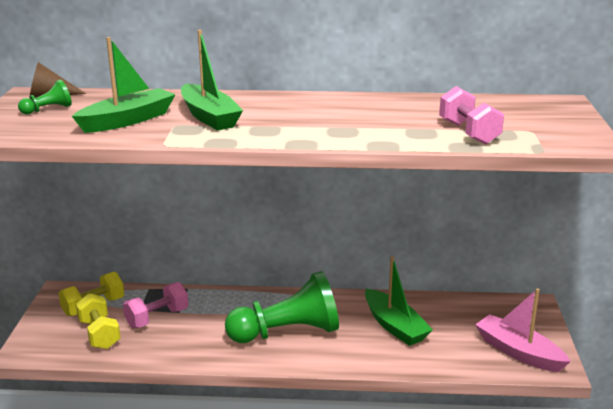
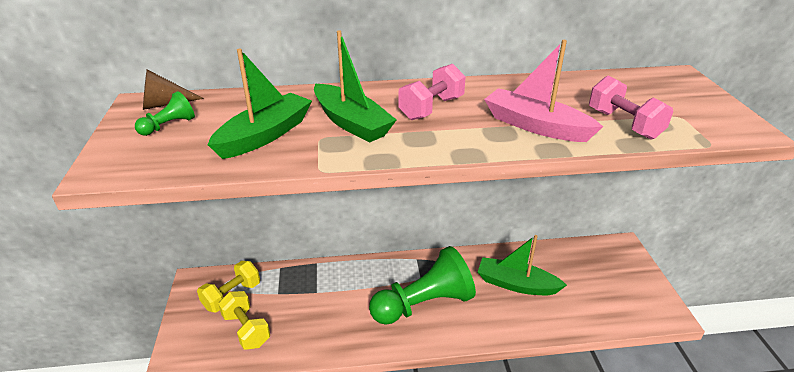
camera: 10 degrees left, 10 degrees up
(157, 318) = (297, 302): pink dumbbell -> pink dumbbell (431, 108)
(395, 326) = (516, 284): green boat -> green boat turned 150 degrees clockwise
(518, 352) = (631, 300): pink boat -> pink boat (535, 126)

